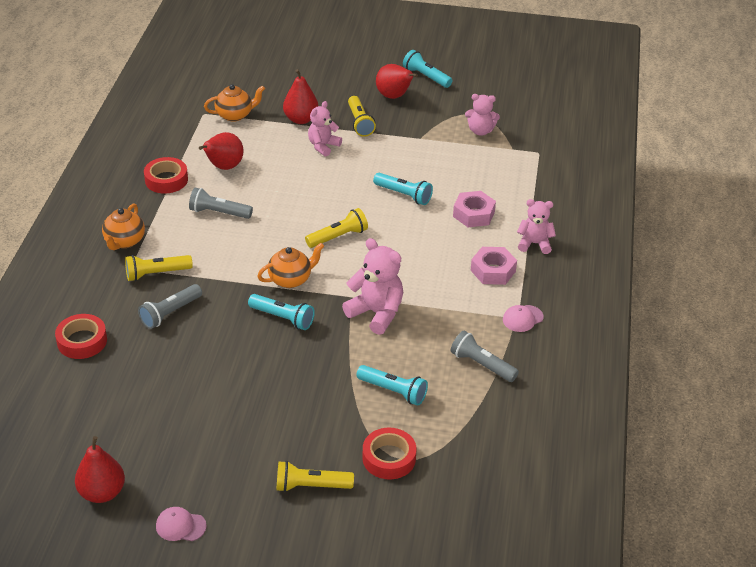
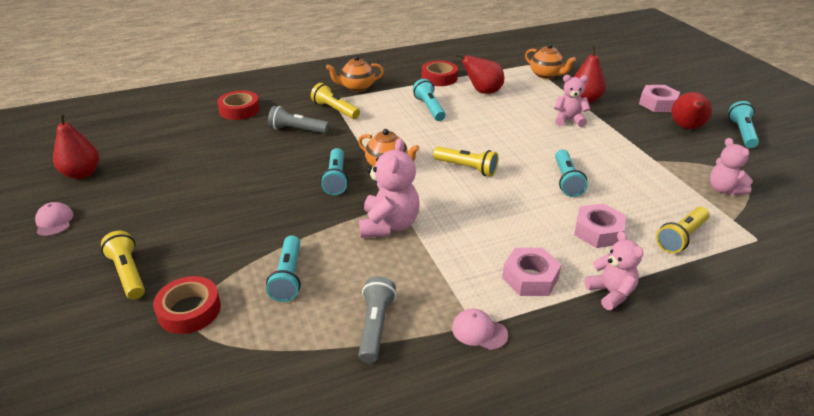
camera: 60 degrees right, 5 degrees down
(219, 213) = (429, 108): grey flashlight -> turquoise flashlight
(347, 87) = (657, 103): none -> pink nut
(359, 123) = (624, 125): yellow flashlight -> yellow flashlight (681, 237)

